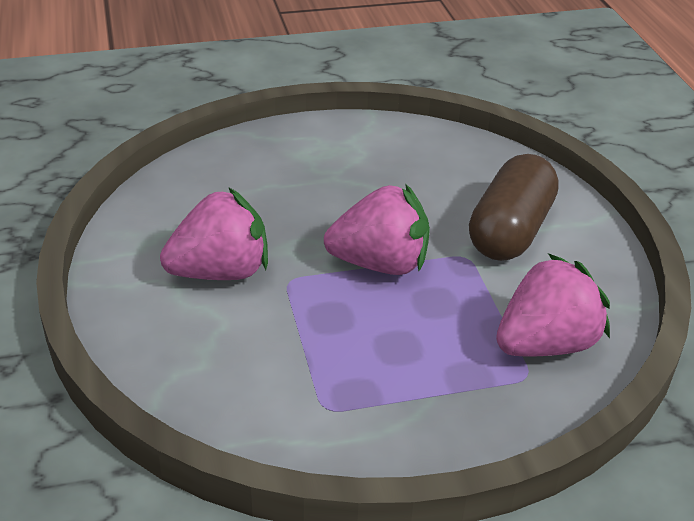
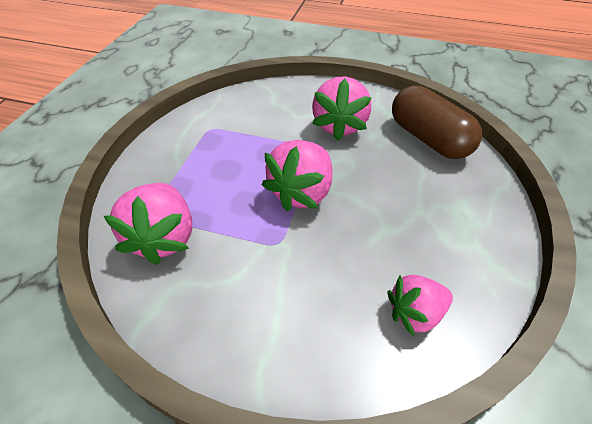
camera: 120 degrees right, 10 degrees up
(458, 160) = (415, 313): none -> pink strawberry
(510, 231) = (288, 291): brown capsule -> brown capsule (428, 138)

